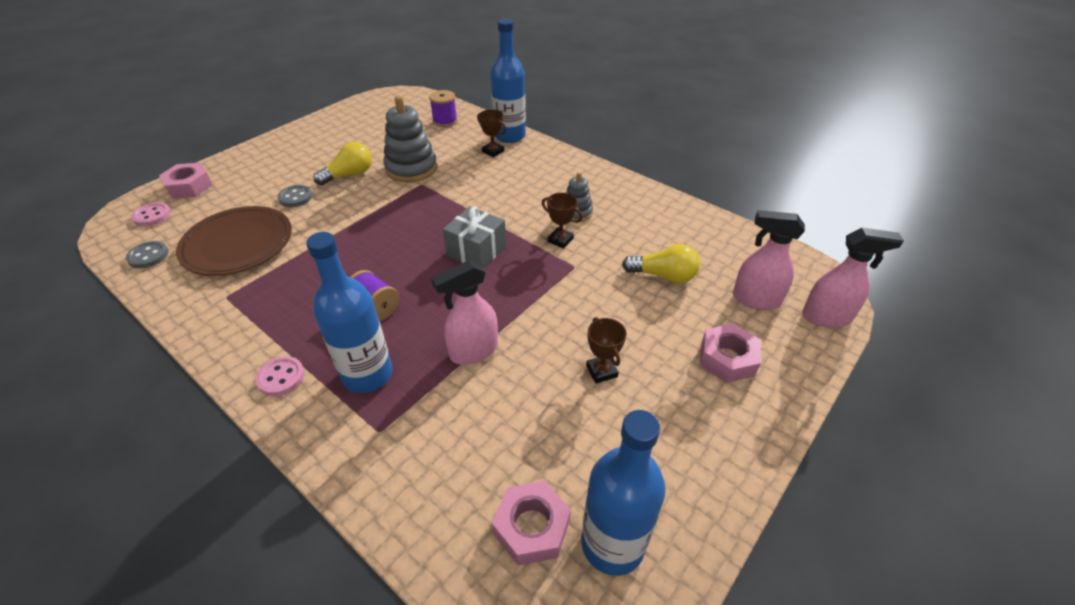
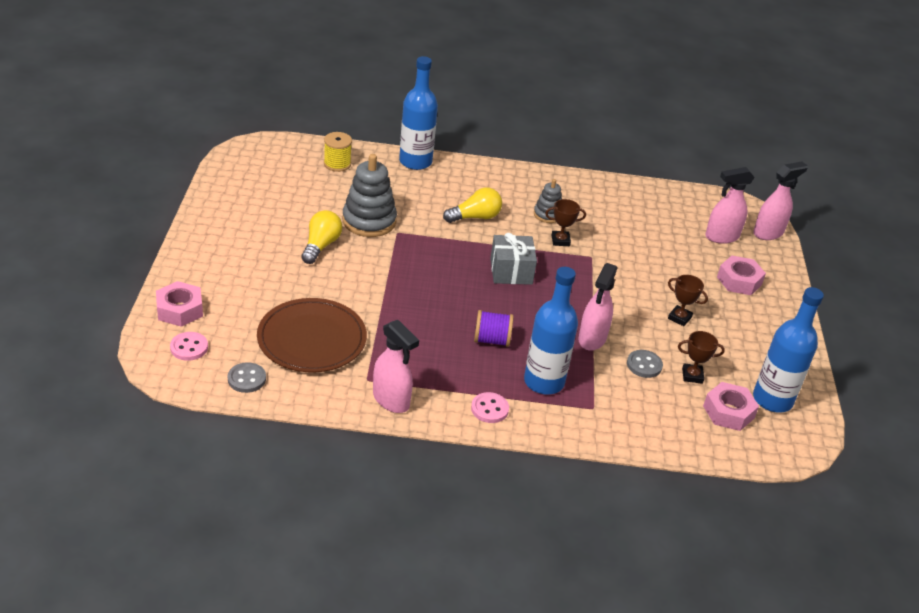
camera: 40 degrees left, 5 degrees down
(216, 325) = (391, 400): none -> pink spray bottle
(295, 197) = (302, 282): grey button -> grey button (644, 365)
(445, 121) = (337, 164): purple spool -> yellow spool
(493, 151) = (419, 182): brown trophy -> brown trophy (692, 376)
(663, 276) = (654, 241): yellow light bulb -> yellow light bulb (475, 217)

